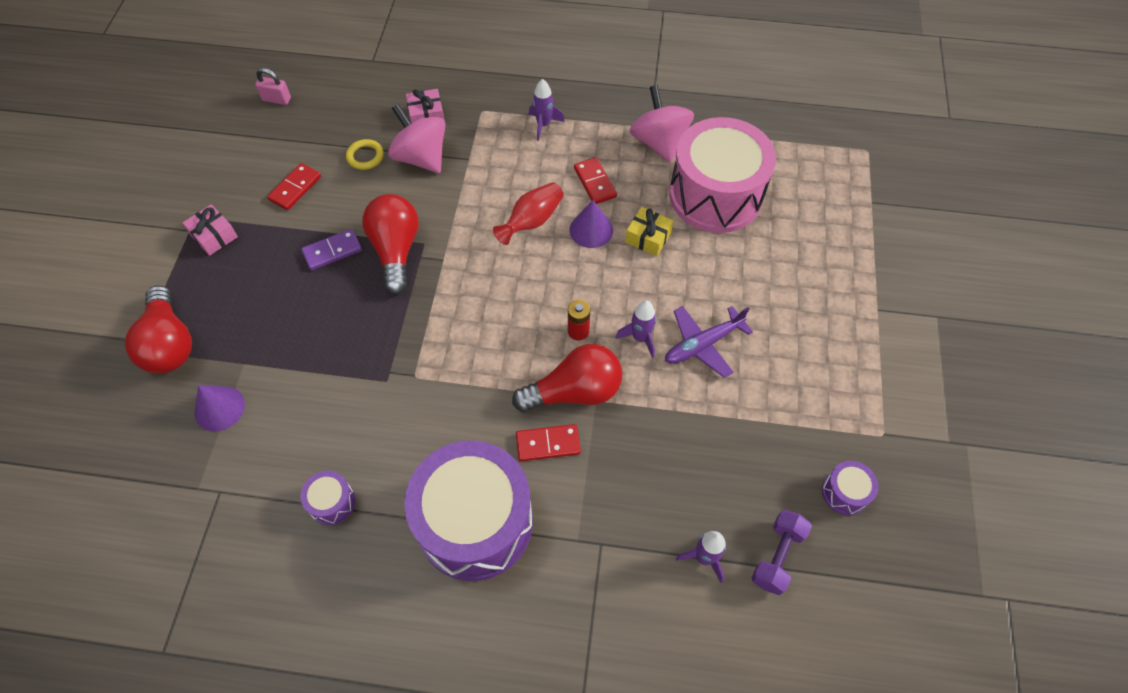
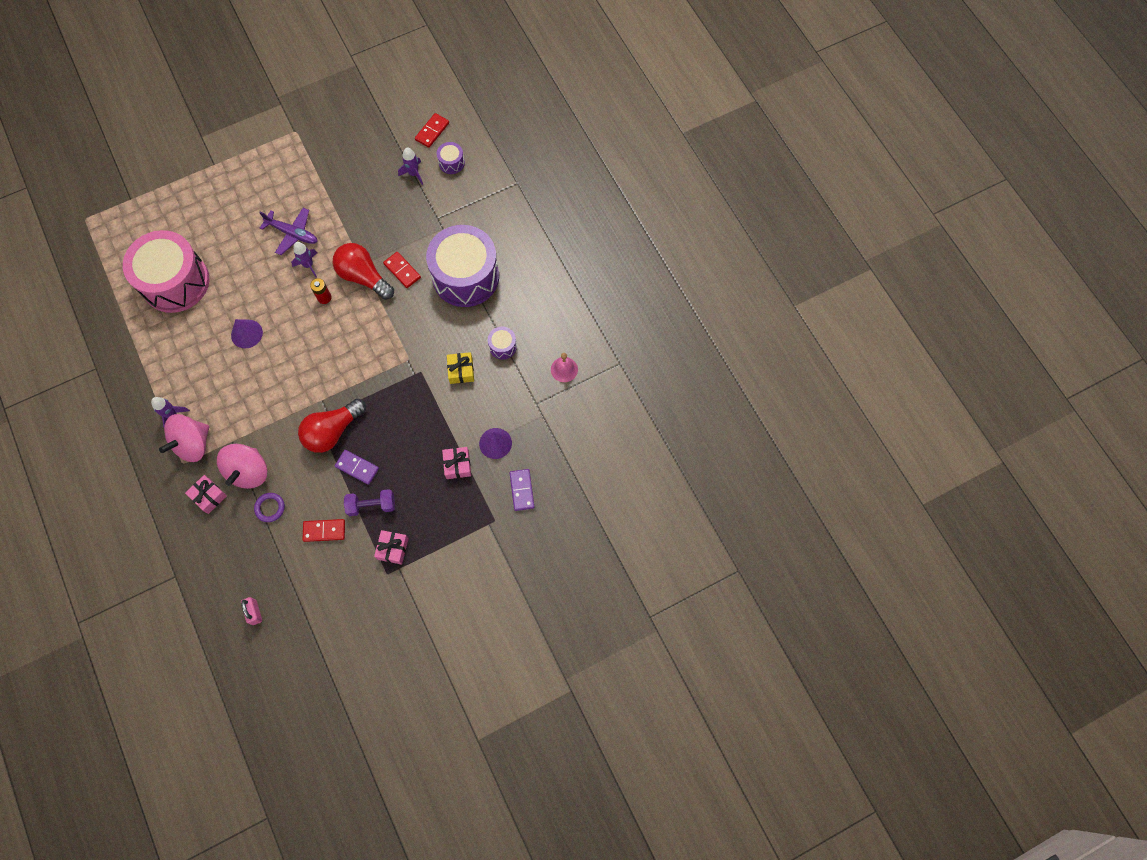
camera: 125 degrees left, 10 degrees up
(137, 400) = (521, 490): none -> purple domino
(169, 344) = (479, 505): red light bulb -> none
(228, 563) = (564, 369): none -> pink bell
(236, 350) = (457, 465): none -> pink gift
(365, 156) = (270, 508): yellow ring -> purple ring
(532, 221) = (261, 370): red vase -> none
(595, 182) = (206, 354): red domino -> red domino (432, 131)
(648, 237) = (233, 300): yellow gift -> yellow gift (461, 371)
(659, 142) = (147, 337): pink spinning top -> pink spinning top (193, 444)
(777, 556) = (392, 146): purple dumbbell -> purple dumbbell (371, 505)
(845, 492) = (339, 134): purple drum -> purple drum (451, 163)

